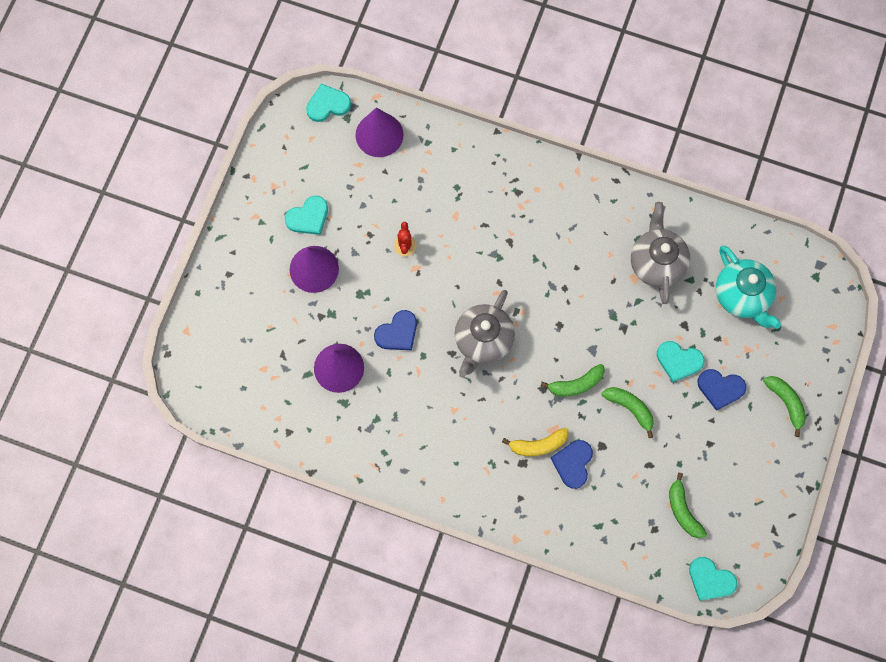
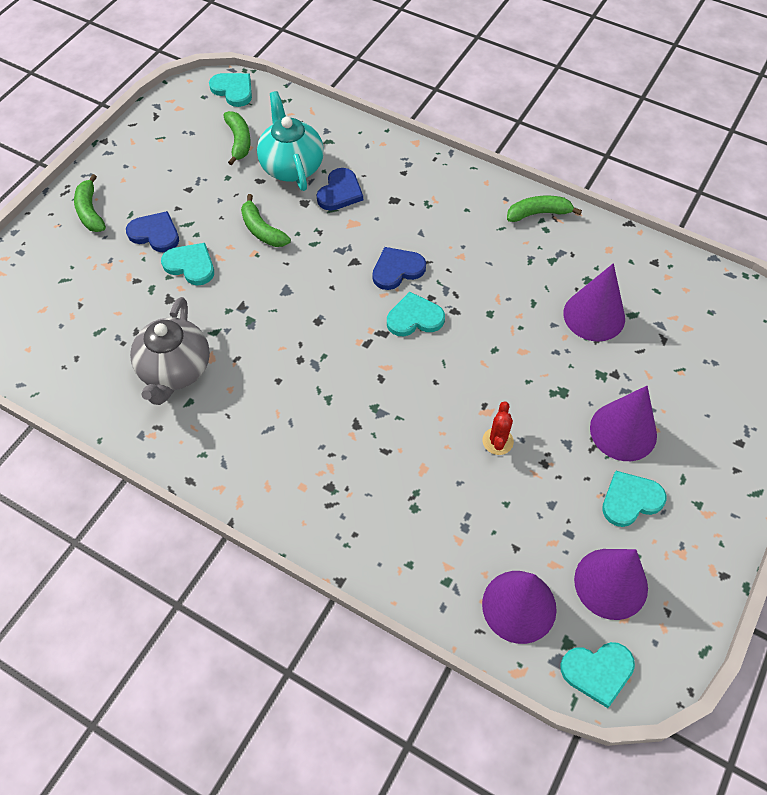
camera: 170 degrees left, 15 degrees down
(321, 158) = (611, 583): none -> purple cone
(397, 333) = (518, 341): blue heart -> blue heart (397, 269)
(483, 341) = (414, 318): grey teapot -> turquoise heart
(538, 445) = (373, 212): yellow banana -> none
(576, 384) = (316, 260): green banana -> green banana (538, 213)
(742, 296) = (87, 318): turquoise teapot -> turquoise teapot (291, 166)

